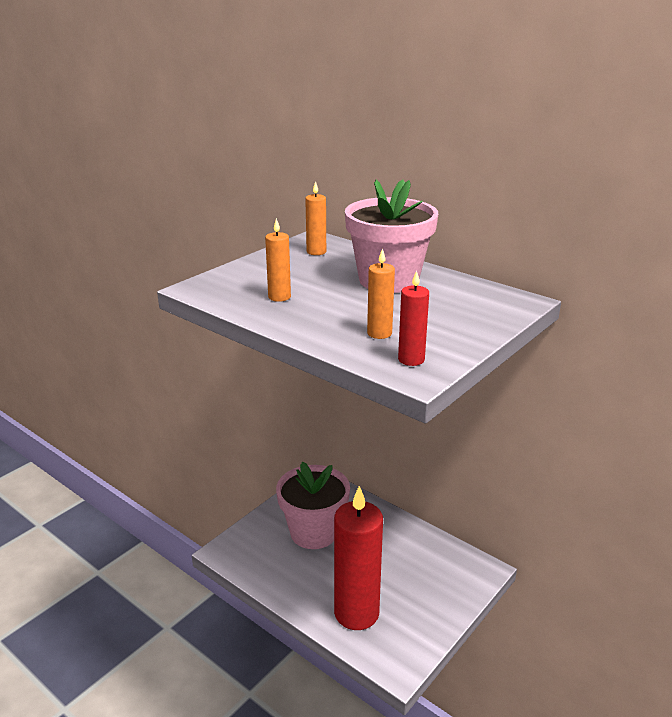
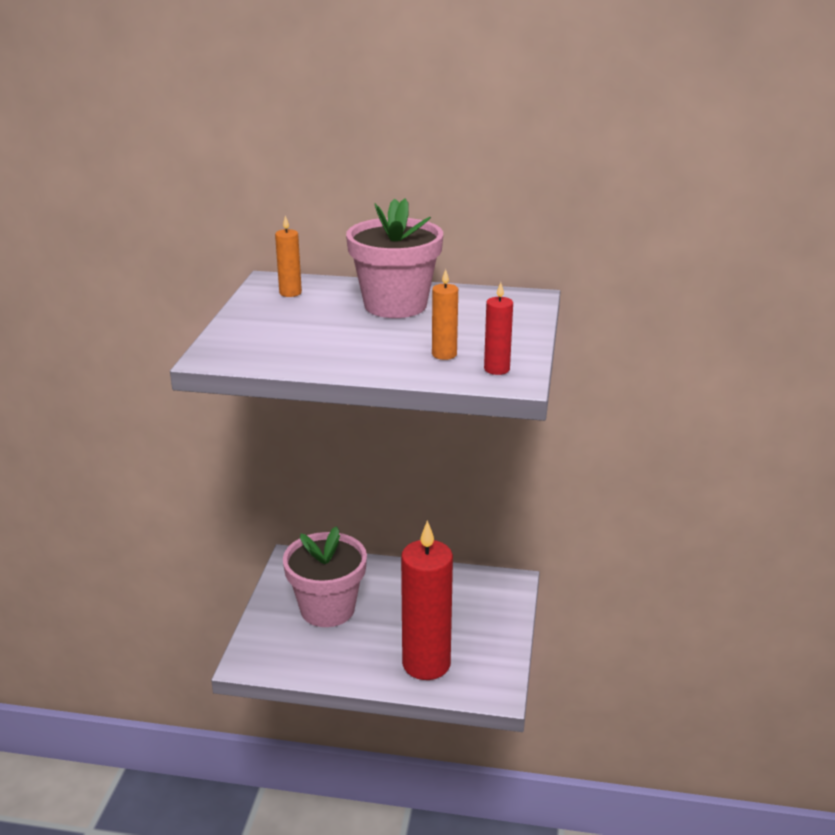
camera: 30 degrees left, 0 degrees up
(279, 297) = (310, 345): orange candle -> none

